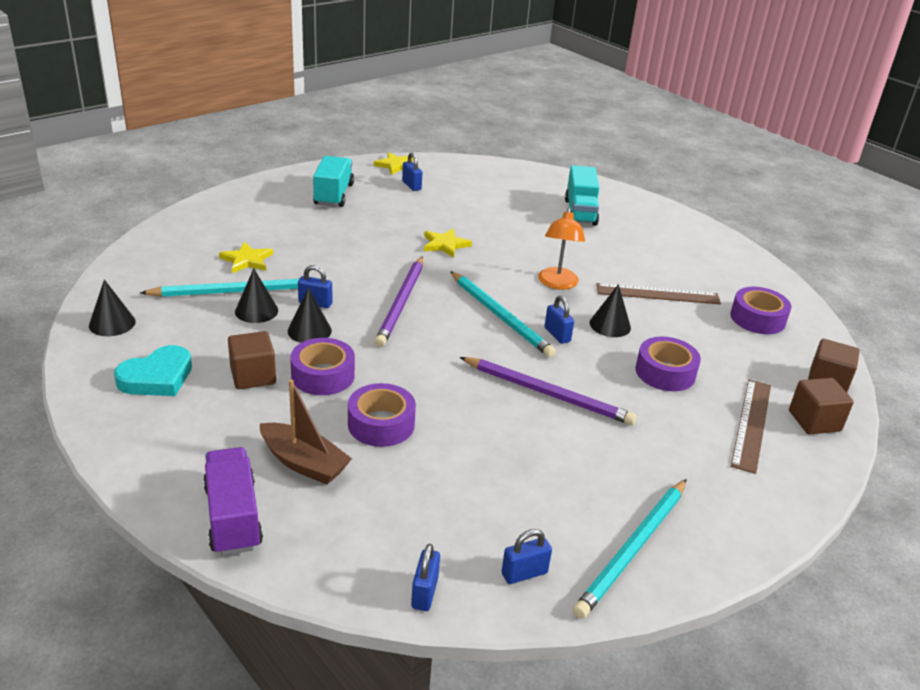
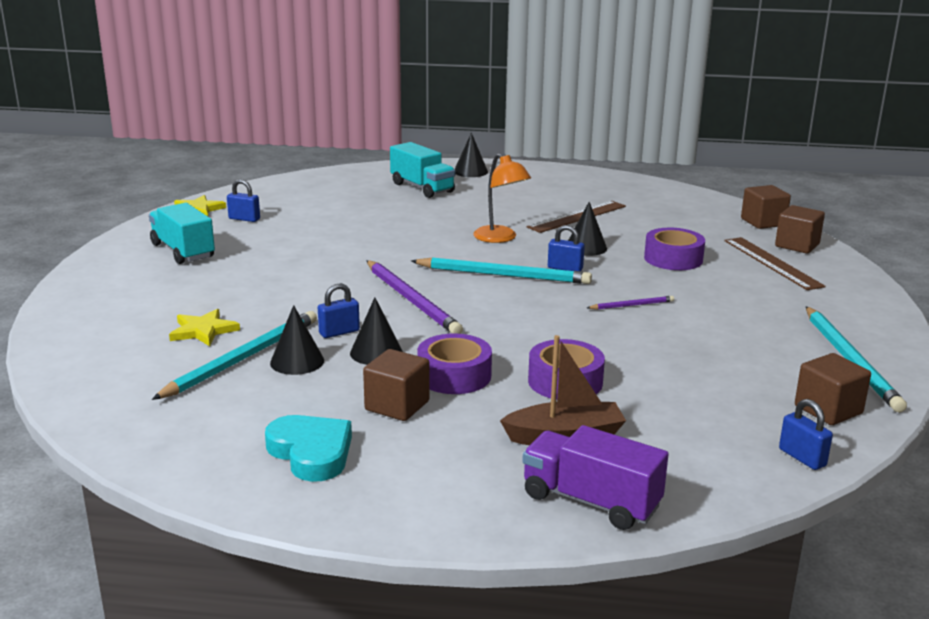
camera: 40 degrees left, 10 degrees down
(112, 323) = (168, 439): black cone -> black cone (470, 171)
(157, 377) = (311, 452): turquoise heart -> turquoise heart turned 45 degrees counterclockwise
(445, 244) = (362, 248): yellow star -> none
(524, 573) = (828, 410): blue padlock -> brown cube
(548, 394) = (632, 305): purple pencil -> purple pencil, size x0.48
(757, 318) = (662, 205): purple tape -> none

